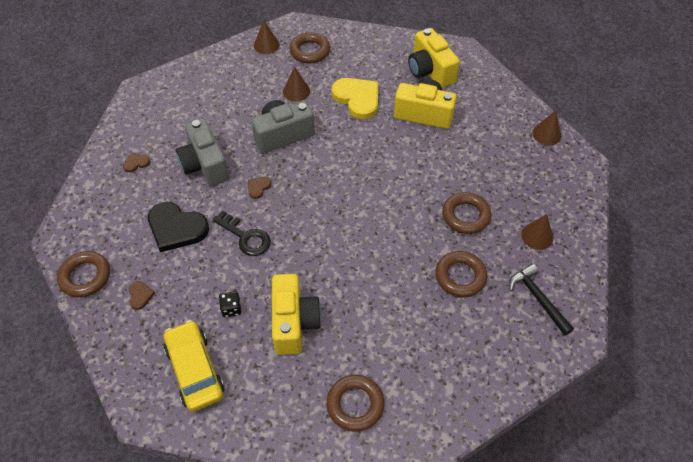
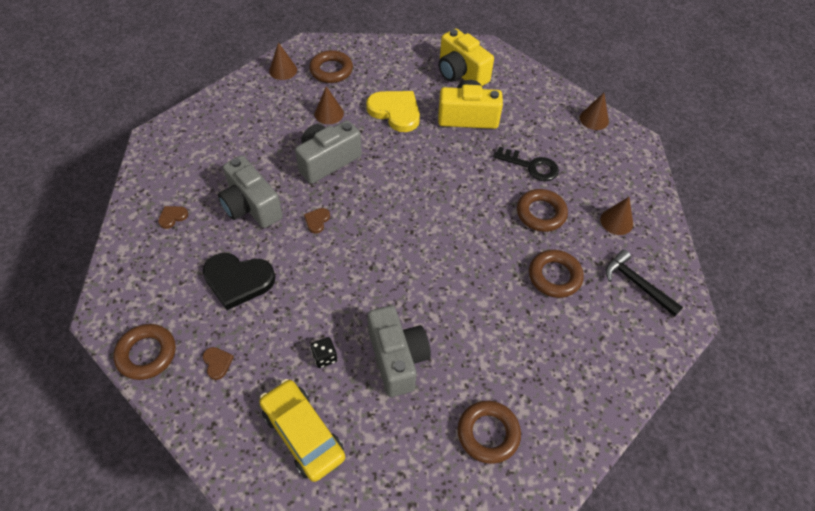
camera: 15 degrees left, 0 degrees up
(246, 237) = (318, 276): black key -> black key (531, 166)
(294, 322) = (397, 358): yellow camera -> grey camera

